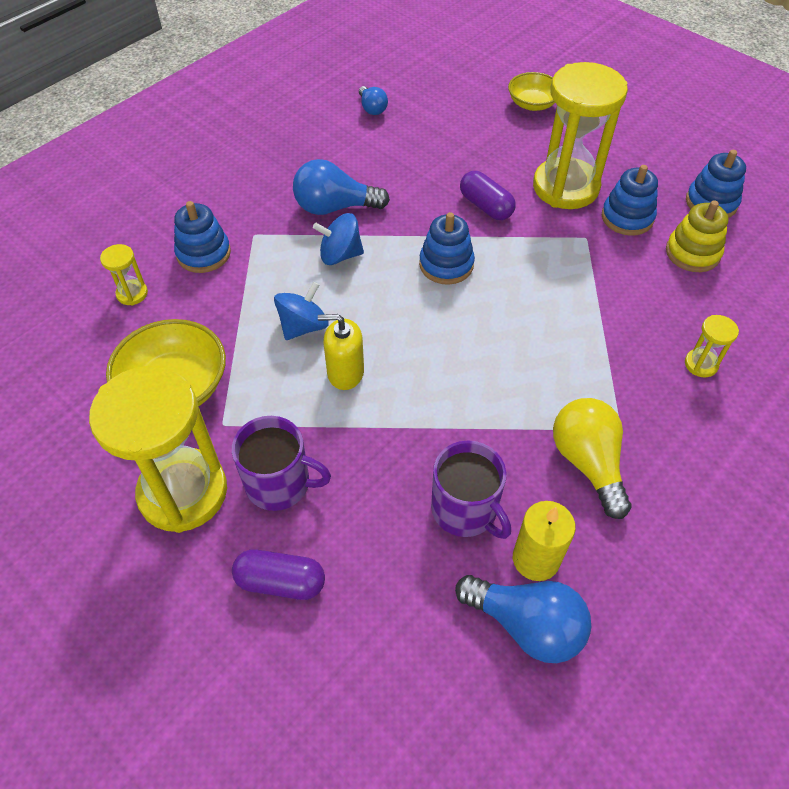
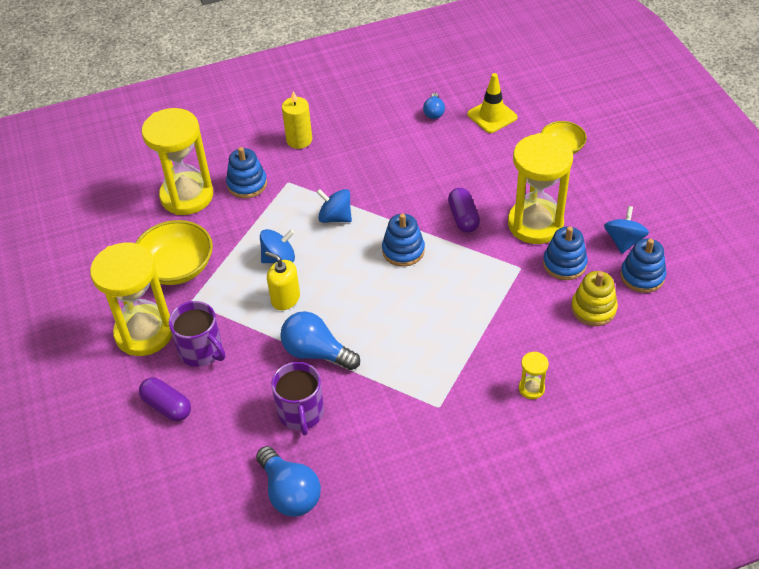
camera: 30 degrees right, 5 degrees down
(132, 294) = (187, 196): yellow hourglass -> yellow hourglass, size x2.40
(334, 207) = (355, 181): blue light bulb -> blue light bulb (316, 352)
(437, 94) = (492, 116): none -> yellow traffic cone
(536, 559) = (323, 459): yellow candle -> yellow candle (299, 140)
(587, 462) = (400, 418): yellow light bulb -> none
(665, 174) = (623, 241): none -> blue spinning top

